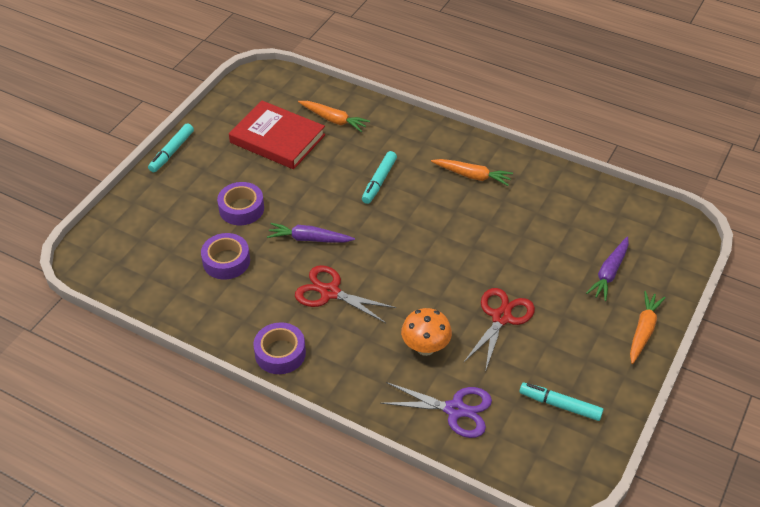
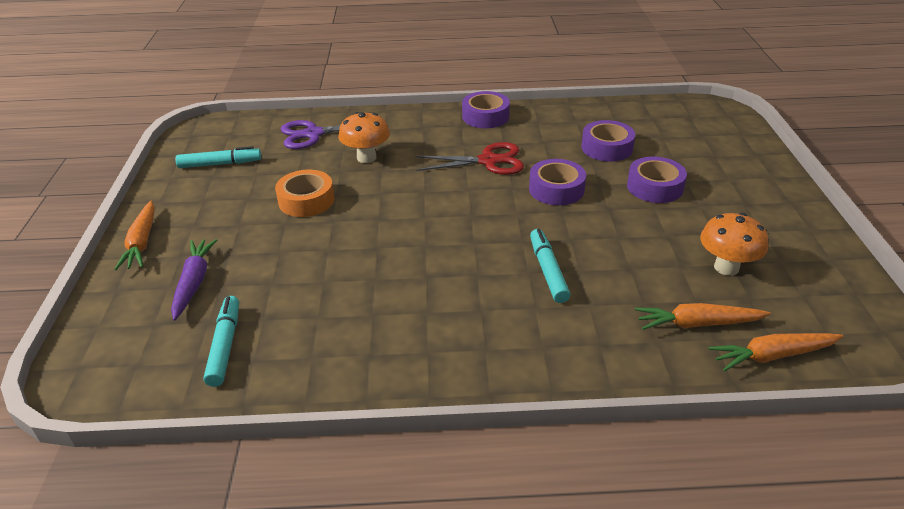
camera: 150 degrees right, 10 degrees down
(172, 152) = (805, 205): turquoise marker -> turquoise marker (225, 346)
(277, 138) = (726, 267): red book -> orange mushroom
(309, 239) = (556, 189): purple carrot -> purple tape
(472, 176) = (436, 328): orange carrot -> orange carrot (772, 356)
(501, 317) = (306, 200): red scissors -> orange tape

